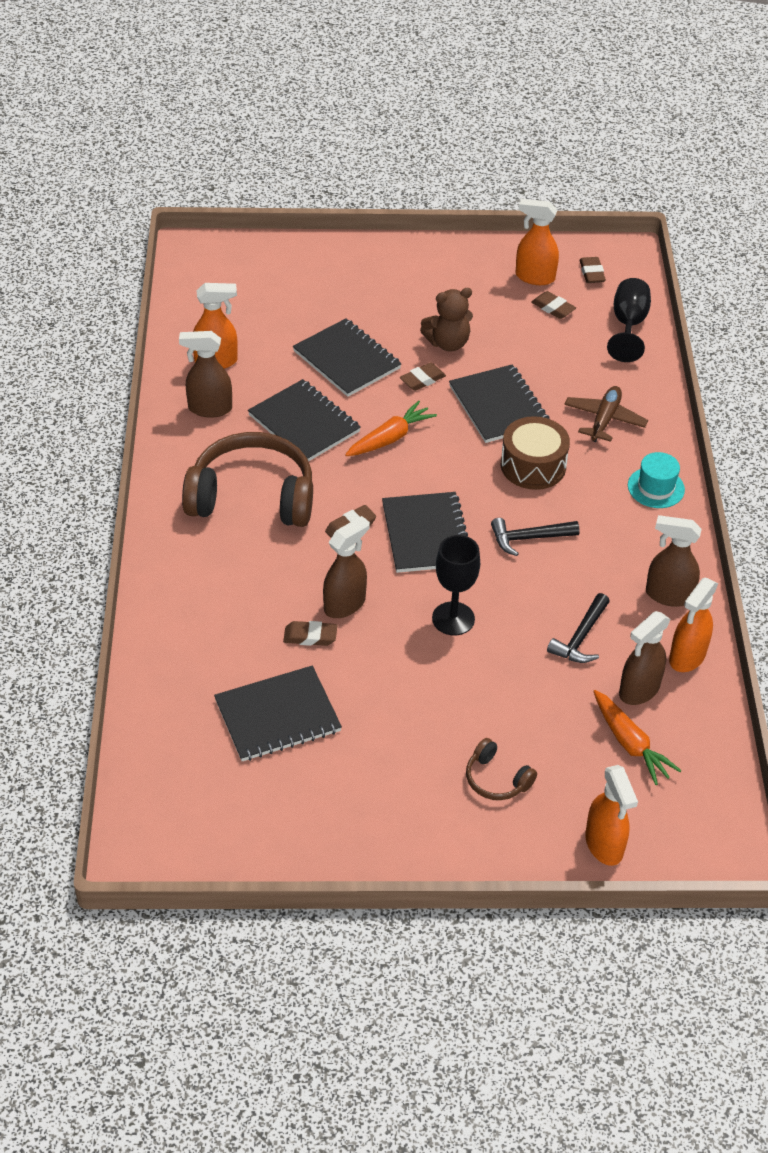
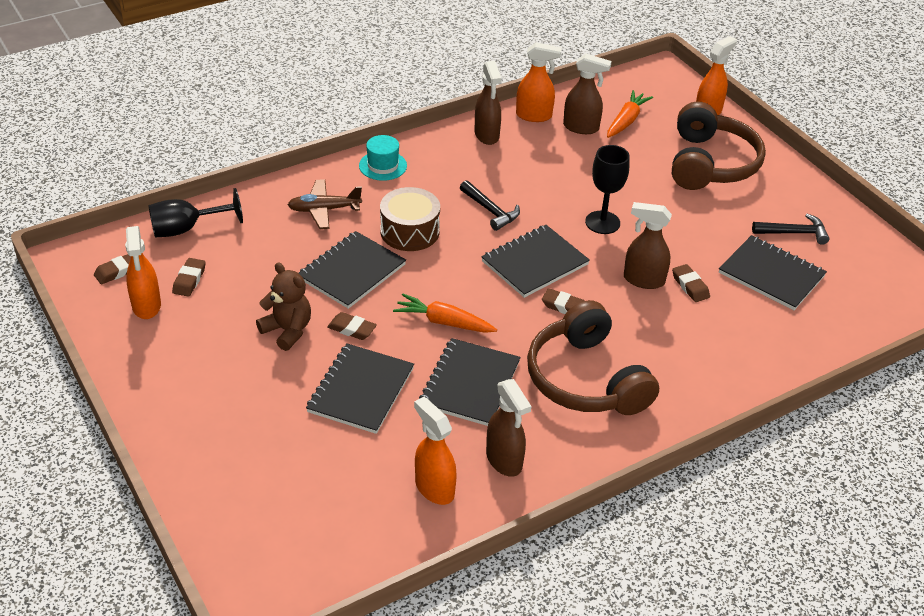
camera: 120 degrees left, 5 degrees down
(496, 779) = (710, 163): brown headphones -> brown headphones, size x2.20
(580, 638) = (561, 162): black hammer -> black hammer (794, 233)

